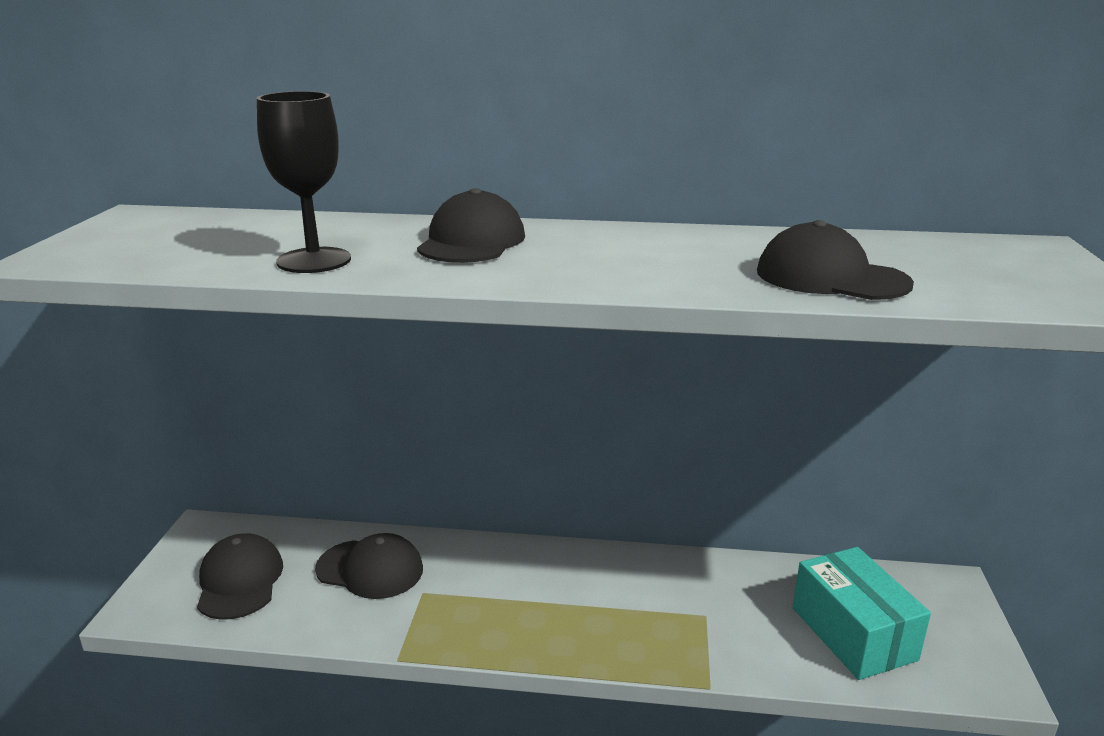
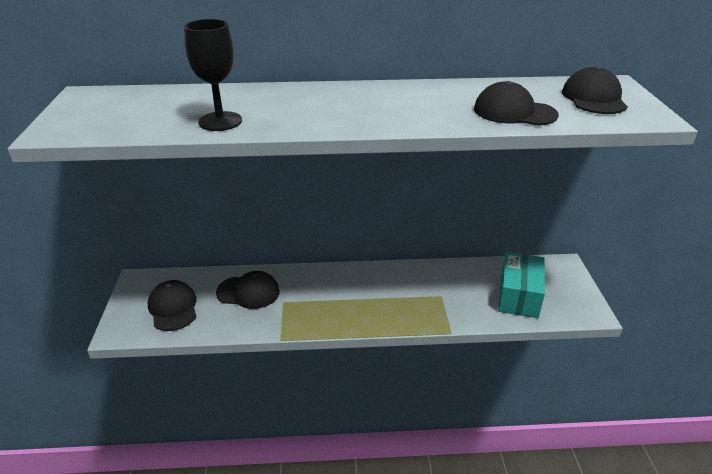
camera: 10 degrees left, 10 degrees up
(472, 242) = (307, 101): black cap -> black cap (594, 98)
(853, 633) = (518, 296): turquoise box -> turquoise box turned 45 degrees clockwise

